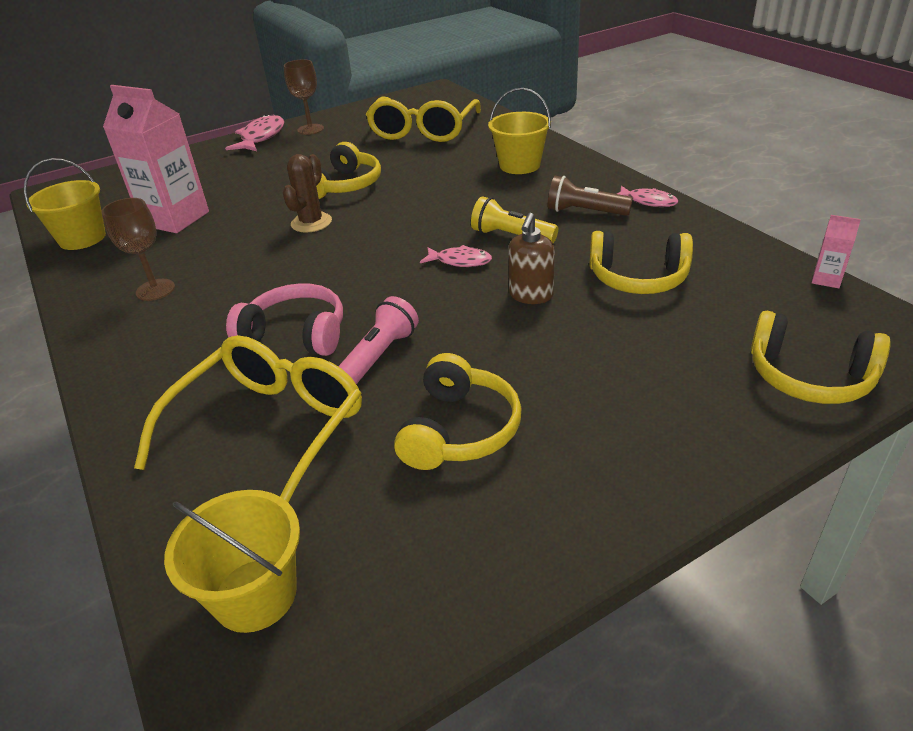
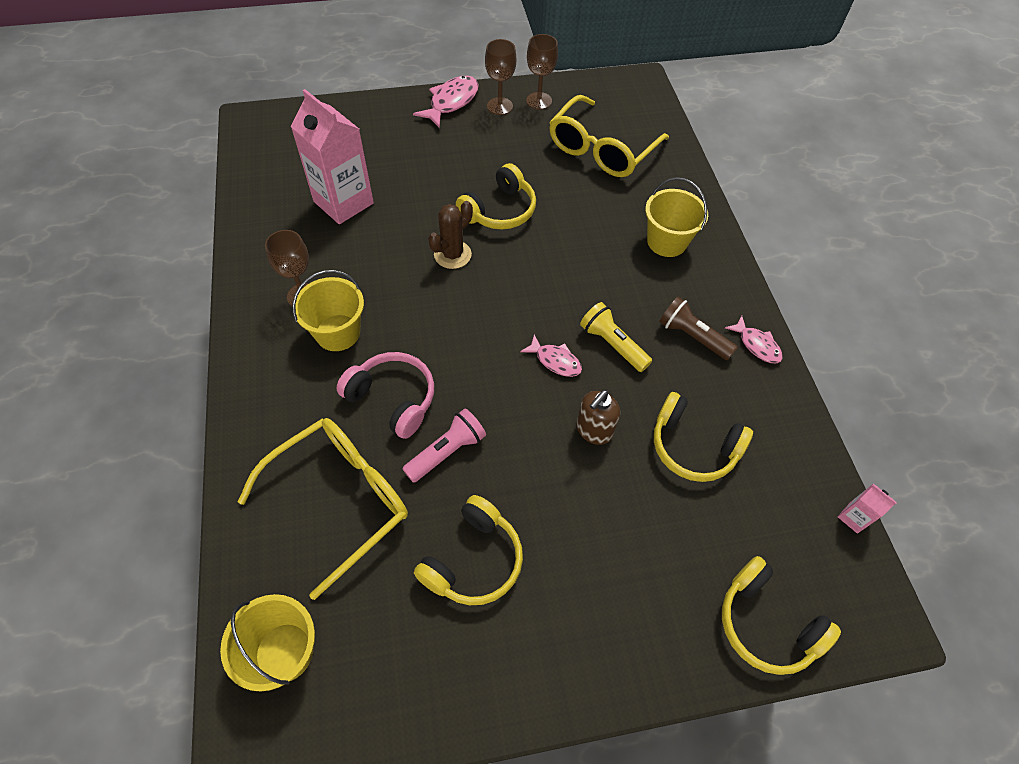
camera: 15 degrees right, 20 degrees up
(82, 238) = (263, 200): yellow bucket -> yellow bucket (338, 333)
(347, 119) = (539, 101): none -> brown goblet

